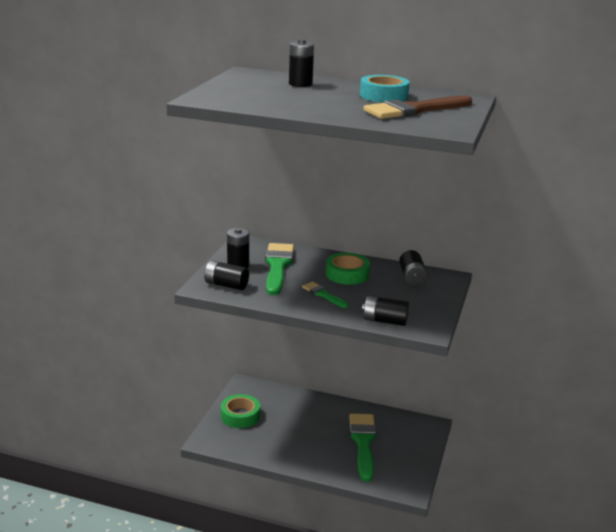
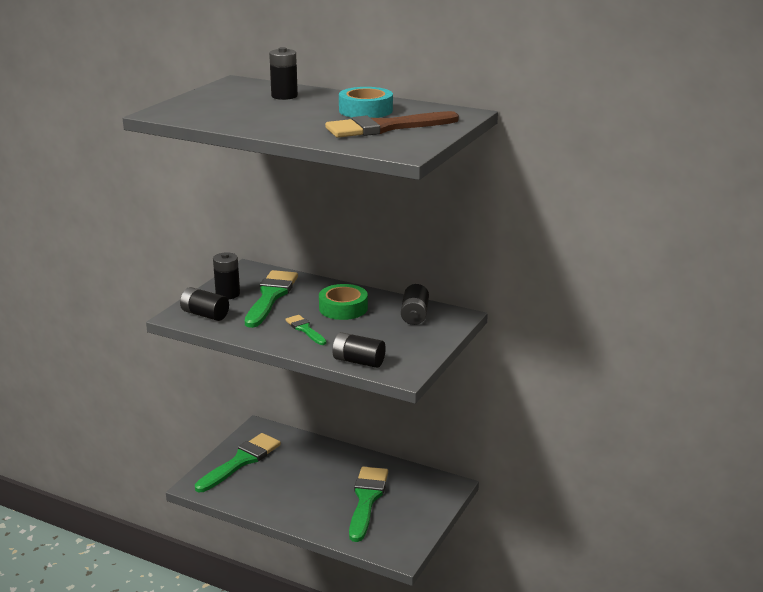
camera: 10 degrees right, 0 degrees up
(240, 416) = (241, 461): green tape -> green brush

